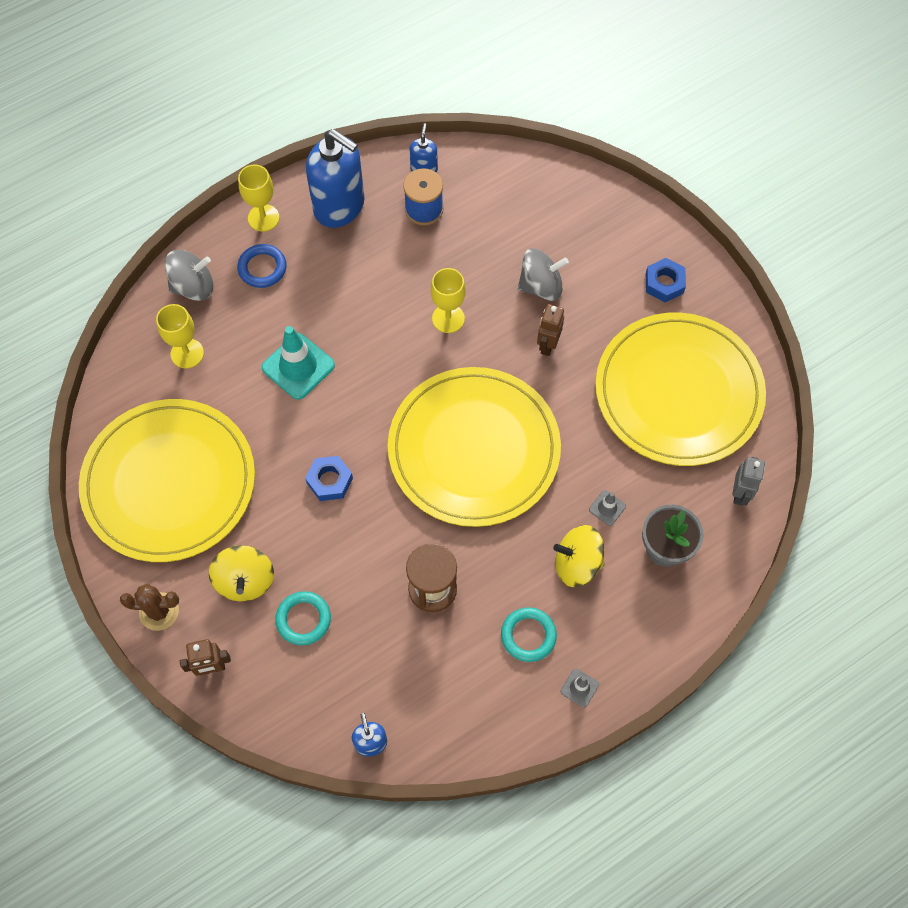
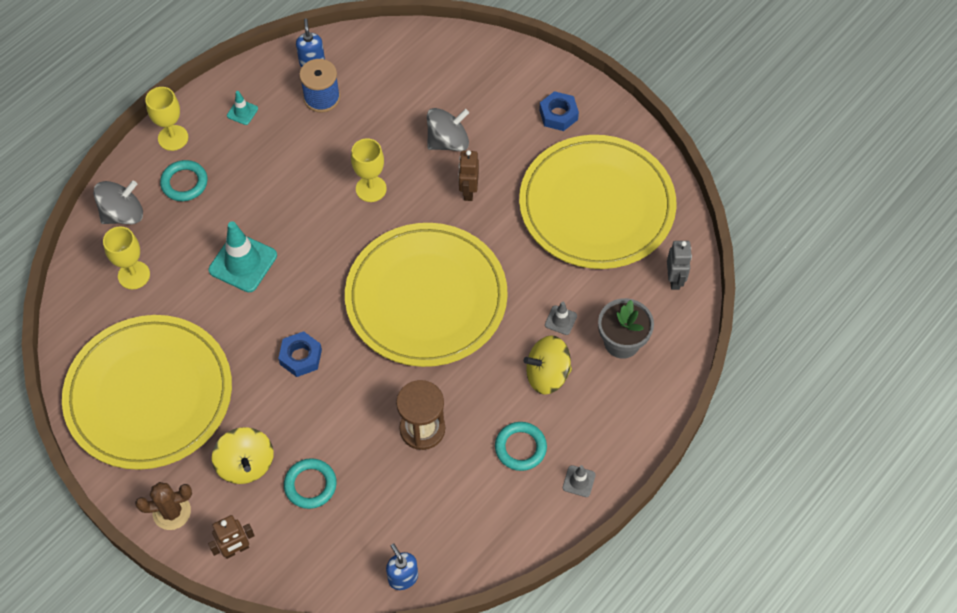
camera: 15 degrees left, 5 degrees down
(262, 268) = (184, 183): blue ring -> turquoise ring
(339, 206) = (242, 112): blue soap dispenser -> turquoise traffic cone

